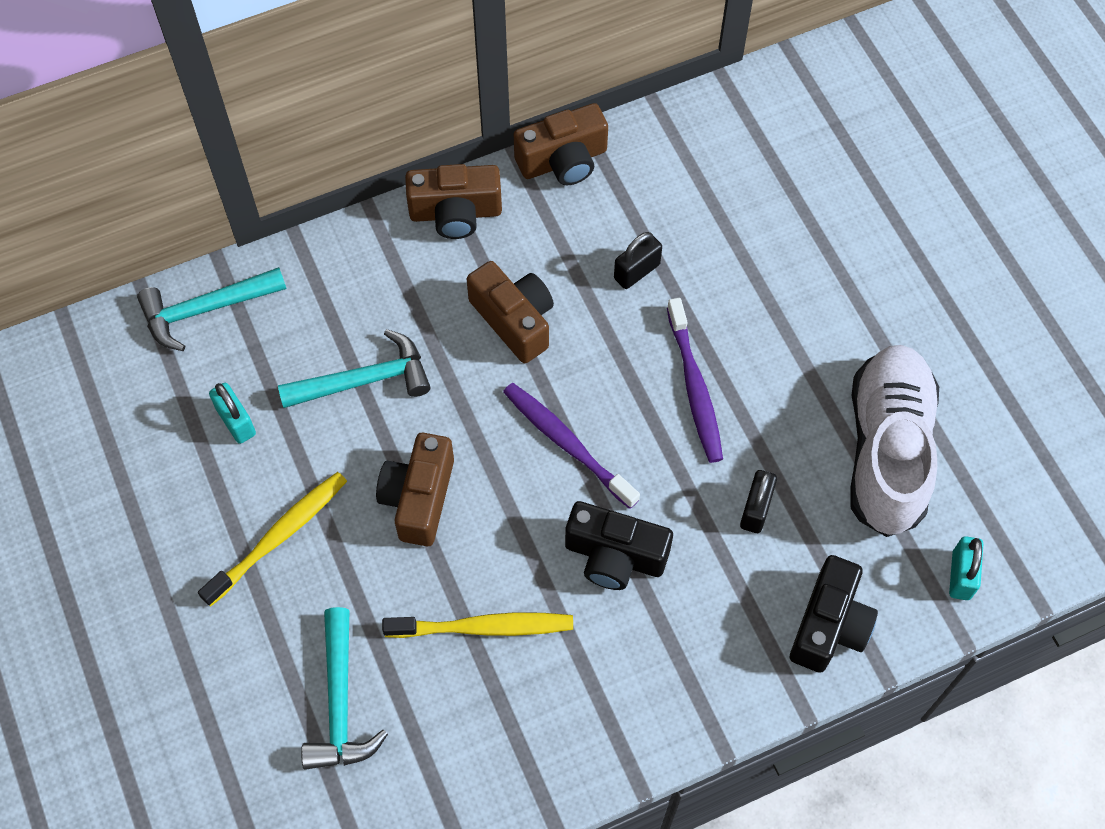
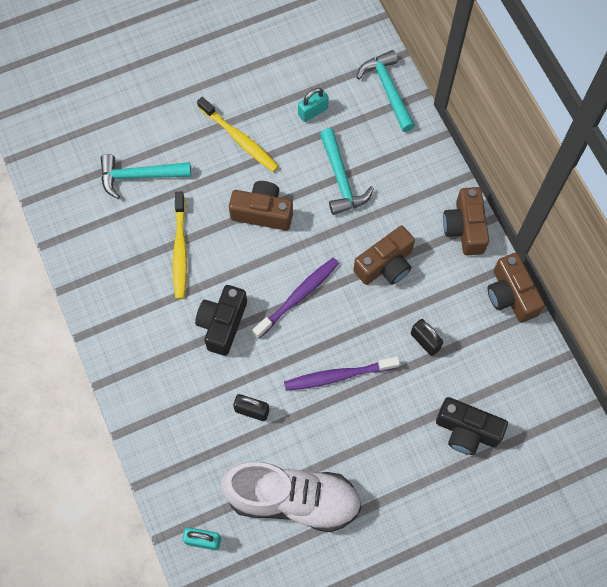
camera: 90 degrees right, 5 degrees up
(829, 625) = (173, 452): black camera -> black camera (467, 431)

